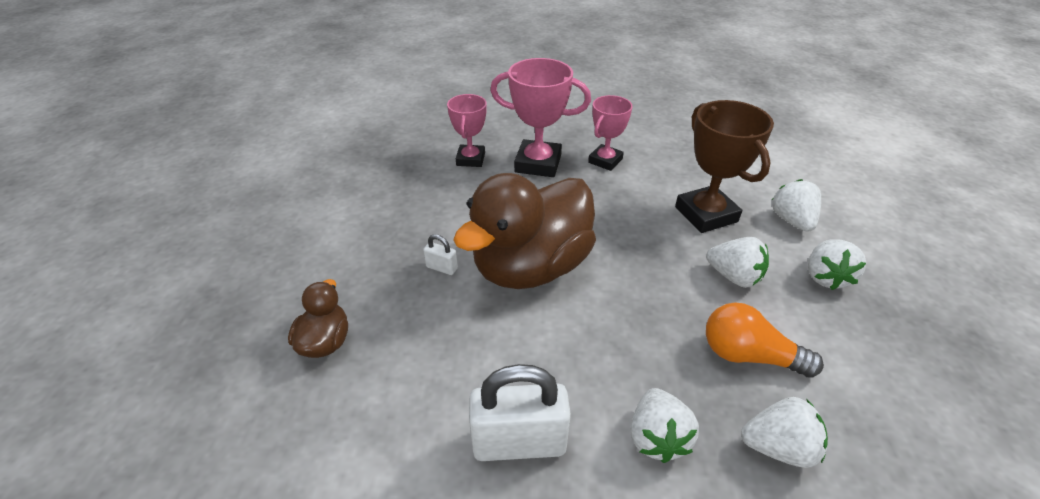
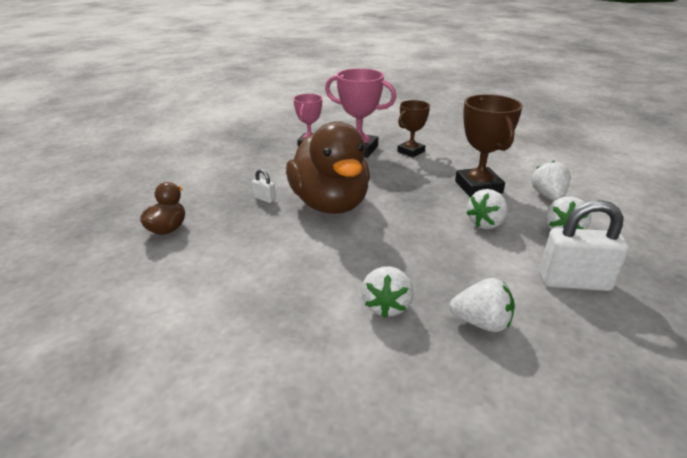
camera: 10 degrees right, 10 degrees down
(519, 442) = (281, 296): white padlock -> white padlock (574, 282)
(531, 267) = (330, 204): brown duck -> brown duck turned 75 degrees counterclockwise
(605, 161) = (411, 151): pink trophy -> brown trophy
(734, 276) = (486, 223): white strawberry -> white strawberry turned 90 degrees clockwise
(748, 355) = (479, 269): orange light bulb -> none

